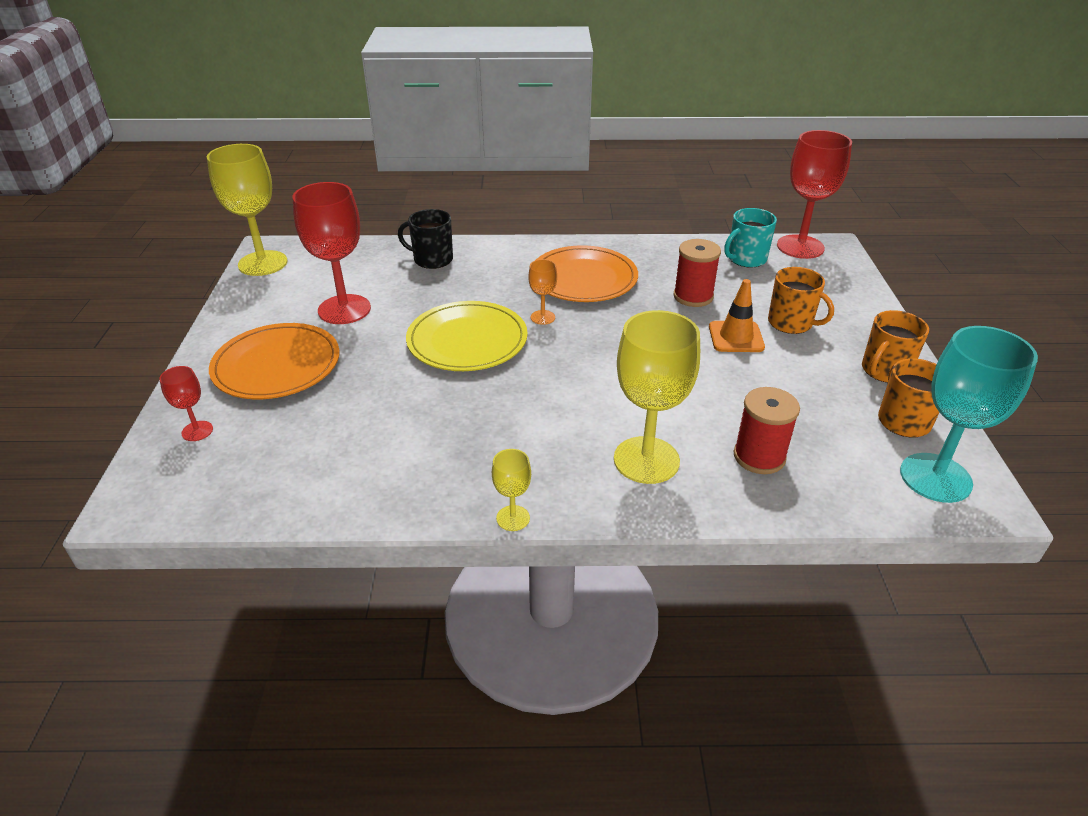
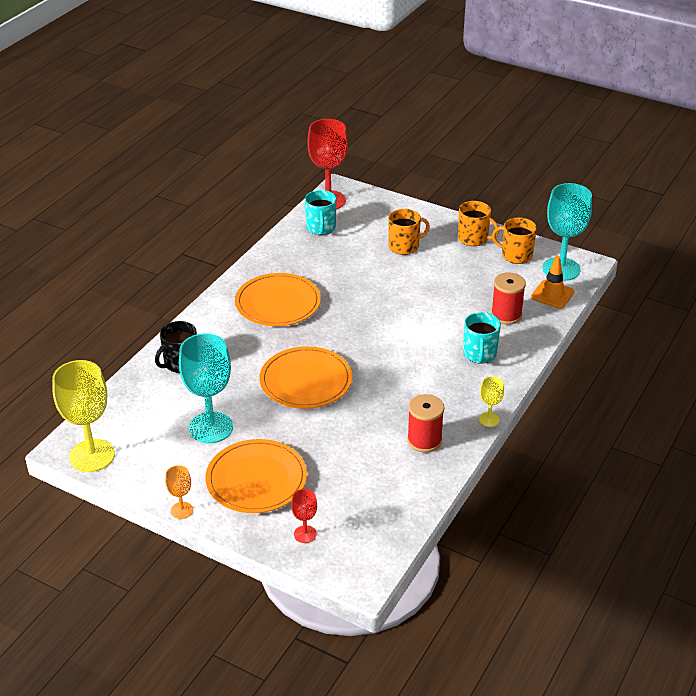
camera: 60 degrees left, 0 degrees up
(344, 309) = (211, 428): red goblet -> turquoise goblet
(467, 340) = (306, 381): yellow plate -> orange plate
(542, 317) = (308, 339): orange goblet -> orange goblet (182, 510)
(646, 460) = (479, 354): yellow goblet -> turquoise mug
(693, 296) = (343, 268): red spool -> red spool (424, 440)
(736, 337) = (400, 273): orange traffic cone -> orange traffic cone (552, 294)
(884, 370) = (473, 238): orange mug -> orange mug turned 45 degrees counterclockwise

